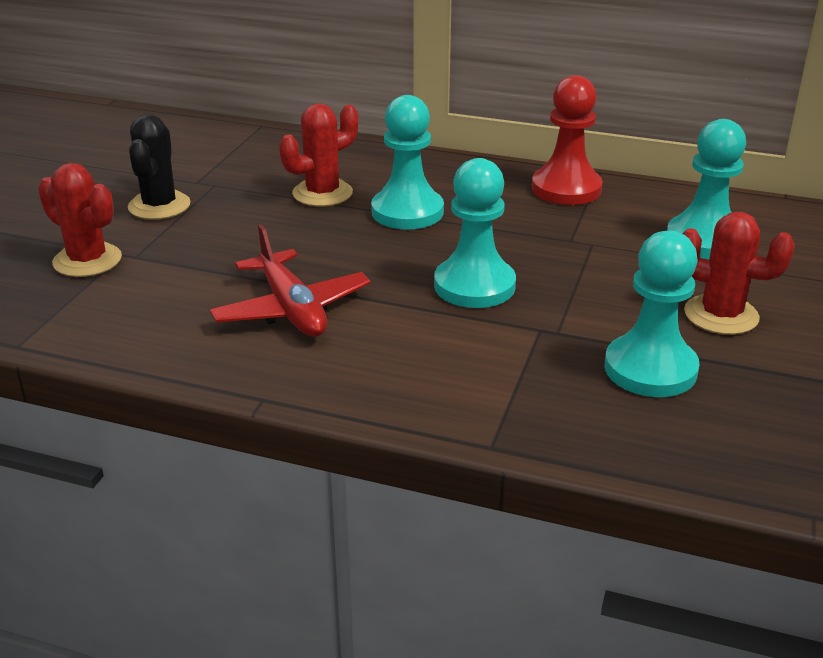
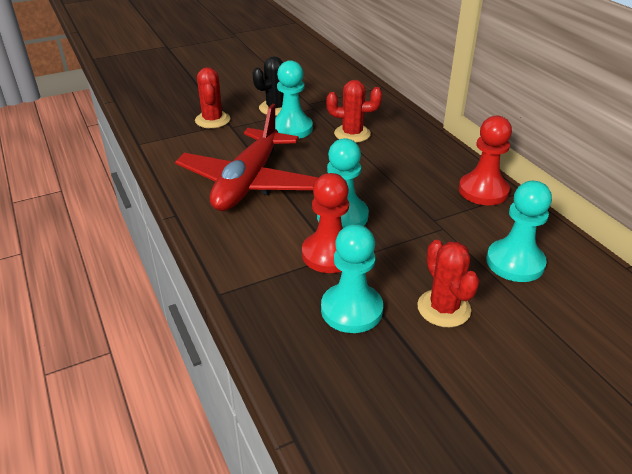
camera: 45 degrees right, 5 degrees up
(291, 309) = (248, 182): red plane -> red plane, size x1.60
(407, 212) = (375, 162): turquoise pawn -> turquoise pawn (291, 129)
(532, 331) = (329, 254): none -> red pawn

